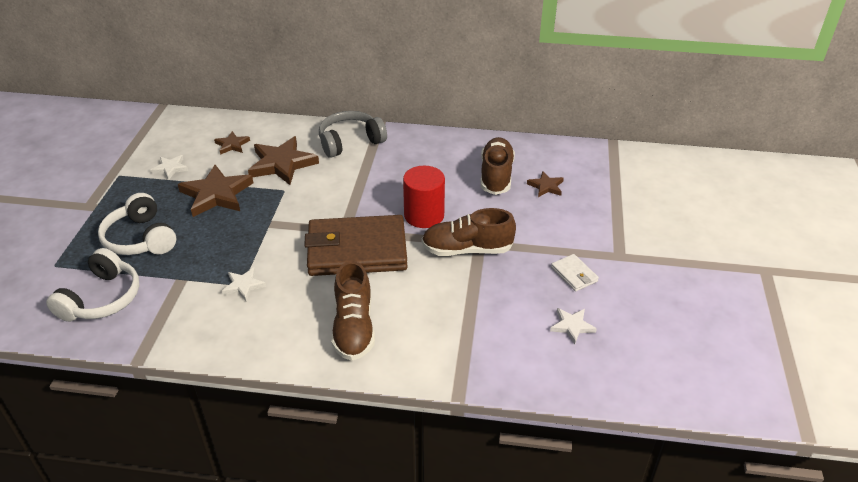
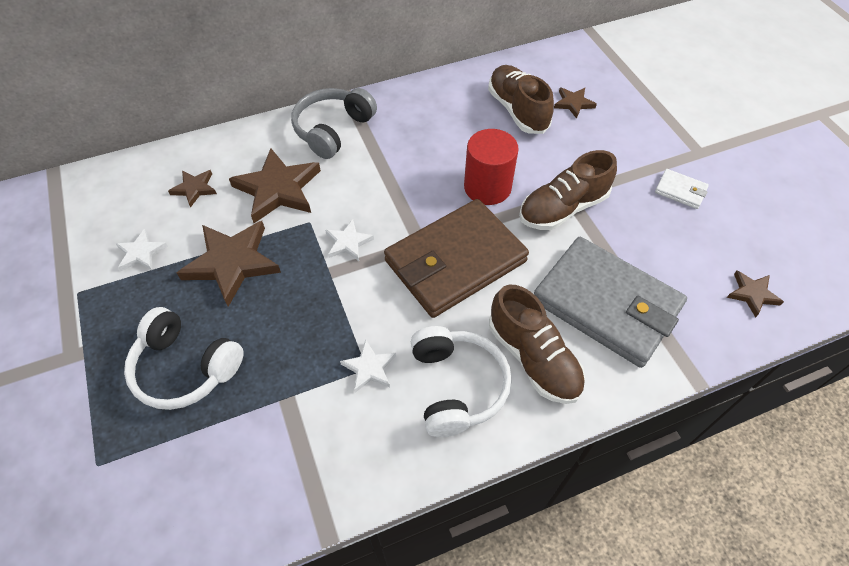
camera: 30 degrees left, 15 degrees up
(102, 299) = (206, 478): white headphones -> white headphones (456, 386)
(439, 320) = (606, 304): none -> grey wallet
(561, 363) = (752, 294): none -> brown star
(572, 326) = (726, 248): white star -> white star (348, 242)

